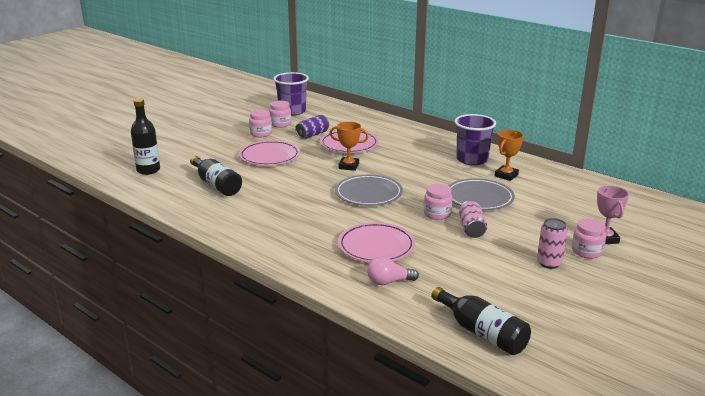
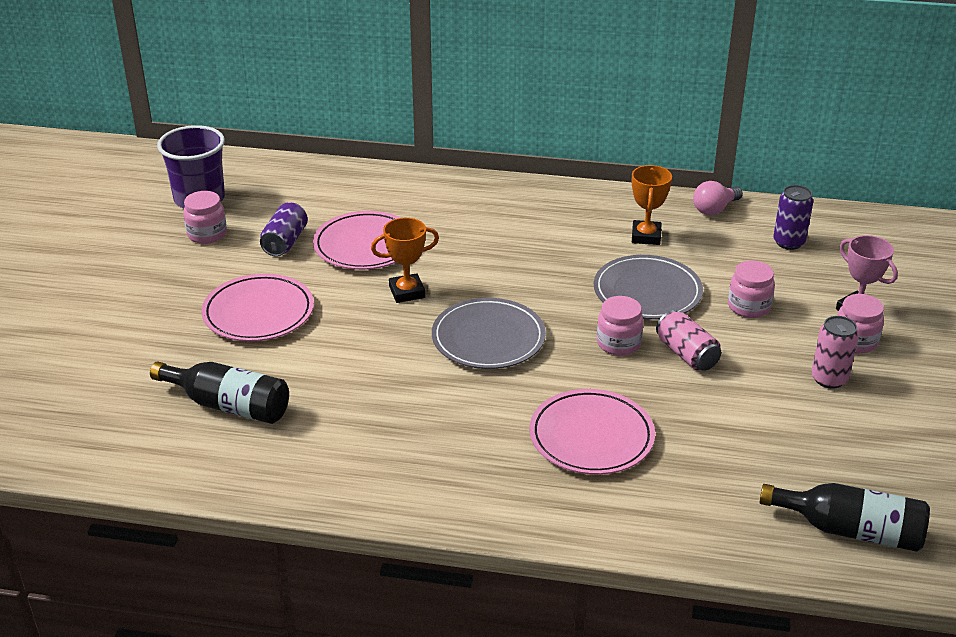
camera: 30 degrees left, 10 degrees up
(148, 170) = (70, 416): black bottle -> none
(261, 134) = (194, 266): pink jar -> pink jar (749, 307)
(389, 282) = (666, 495): pink light bulb -> pink light bulb (714, 209)
(472, 160) = (574, 220): purple cup -> none
(594, 198) = (789, 242): none -> purple can

